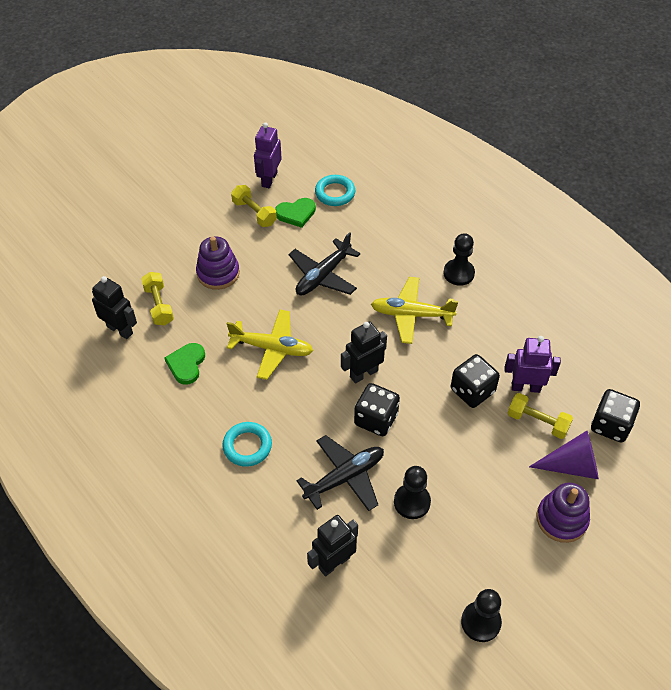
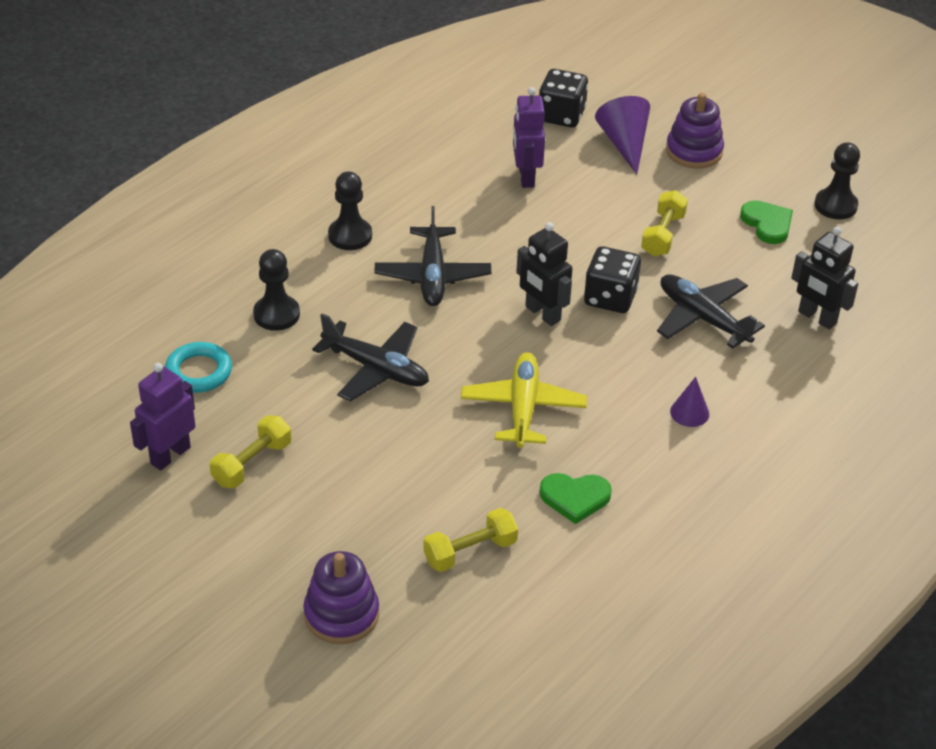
camera: 100 degrees left, 10 degrees down
(120, 330) = (529, 591): black robot -> none
(218, 273) = (390, 489): purple stacking toy -> purple stacking toy (341, 614)
(247, 446) = (689, 412): turquoise ring -> purple cone
(269, 179) = (170, 455): purple robot -> purple robot turned 120 degrees clockwise
(296, 213) = (249, 412): green heart -> green heart (767, 224)
(411, 315) = (432, 276): yellow plane -> black plane
(412, 502) = (715, 261): black pawn -> black pawn (276, 314)
(472, 391) = (543, 218): black dice -> none
(537, 422) = (573, 167): yellow dumbbell -> yellow dumbbell (663, 235)

